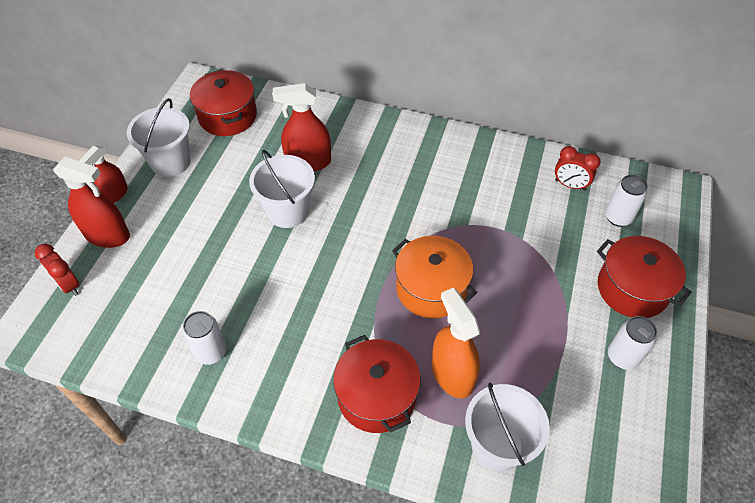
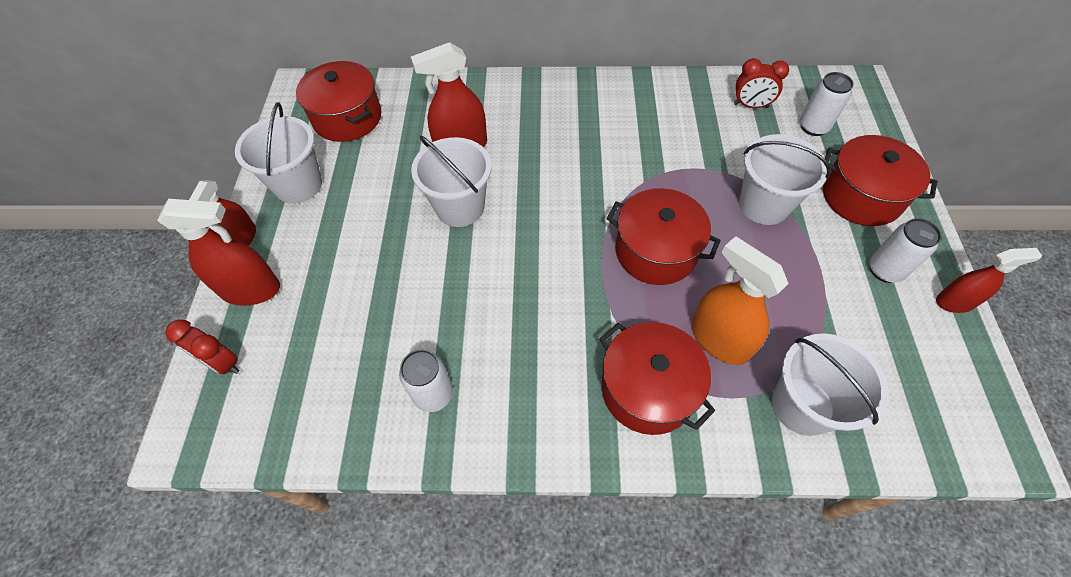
camera: 15 degrees left, 5 degrees up
(431, 288) = (656, 251): orange pot -> red pot
(541, 274) = (764, 205): none -> white bucket
(672, 400) = (955, 302): none -> red spray bottle

